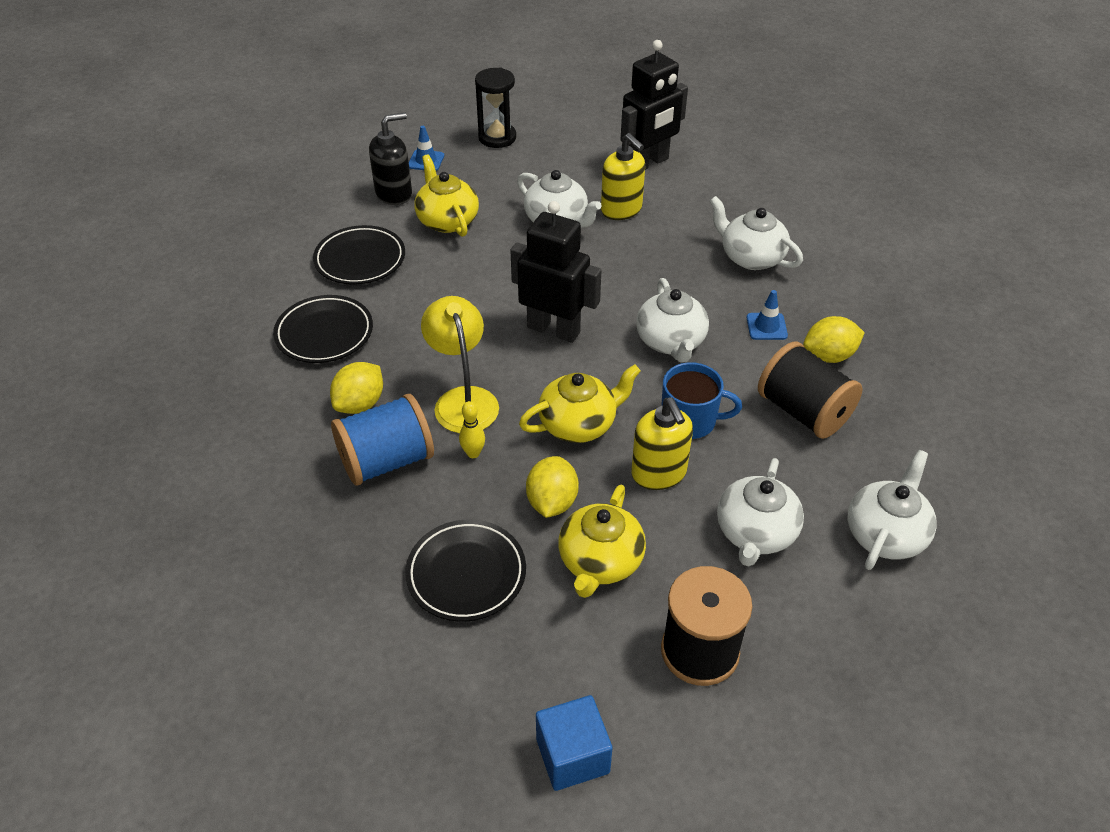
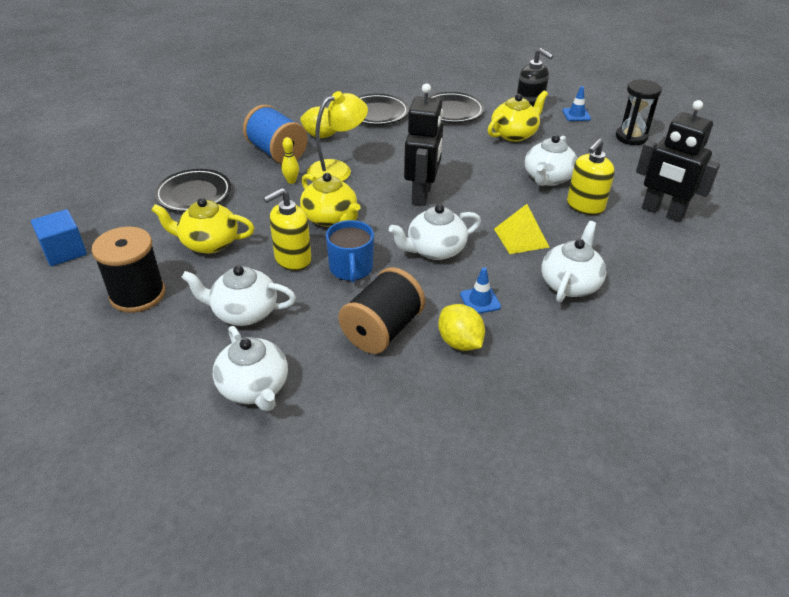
camera: 75 degrees right, 5 degrees down
(552, 502) = (256, 217): yellow lemon -> none
(665, 270) = (521, 237): none -> yellow pyramid
(885, 534) = (254, 388): white teapot -> white teapot turned 45 degrees clockwise

